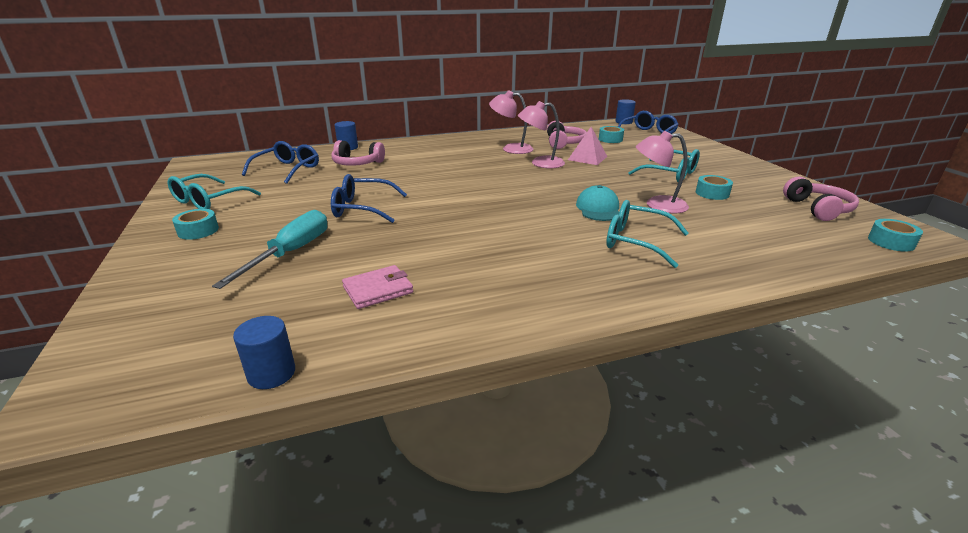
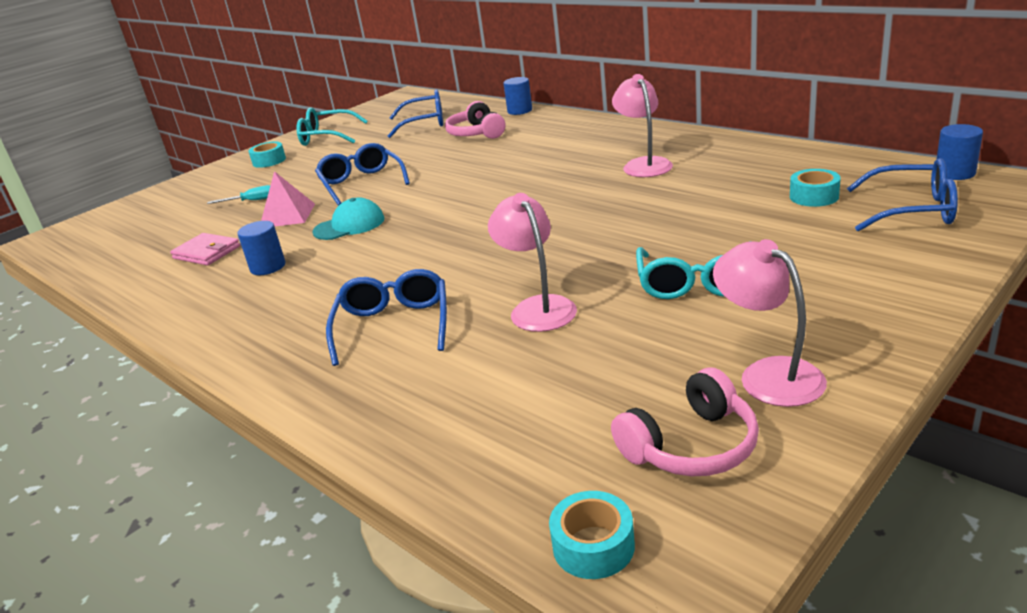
camera: 65 degrees right, 0 degrees up
(271, 373) = (84, 270): blue cylinder -> blue cylinder (268, 267)
(291, 253) = (251, 201): turquoise screwdriver -> turquoise screwdriver, size x0.50
(540, 163) = (609, 197): pink lamp -> pink lamp (768, 374)
(564, 143) = (728, 179): pink headphones -> none
(587, 158) = (681, 212): pink pyramid -> pink pyramid (287, 215)
(598, 208) = (479, 276): turquoise cap -> turquoise cap (349, 225)
(635, 241) = (394, 325): turquoise glasses -> blue glasses
(712, 193) = (644, 334): turquoise tape -> none

